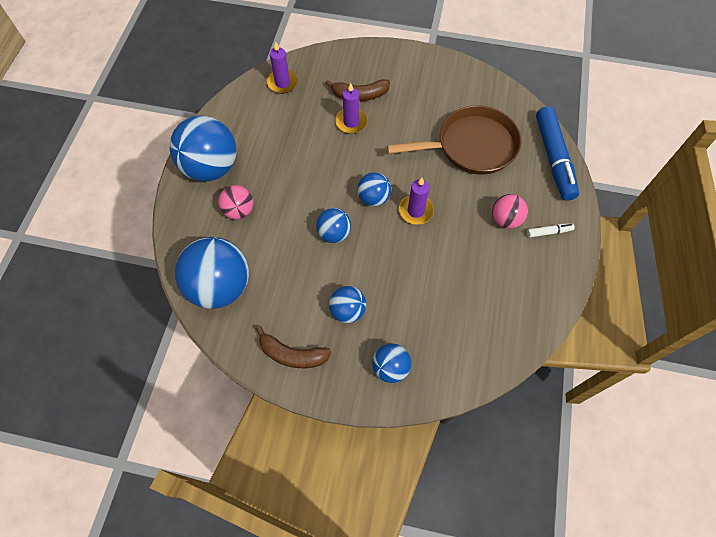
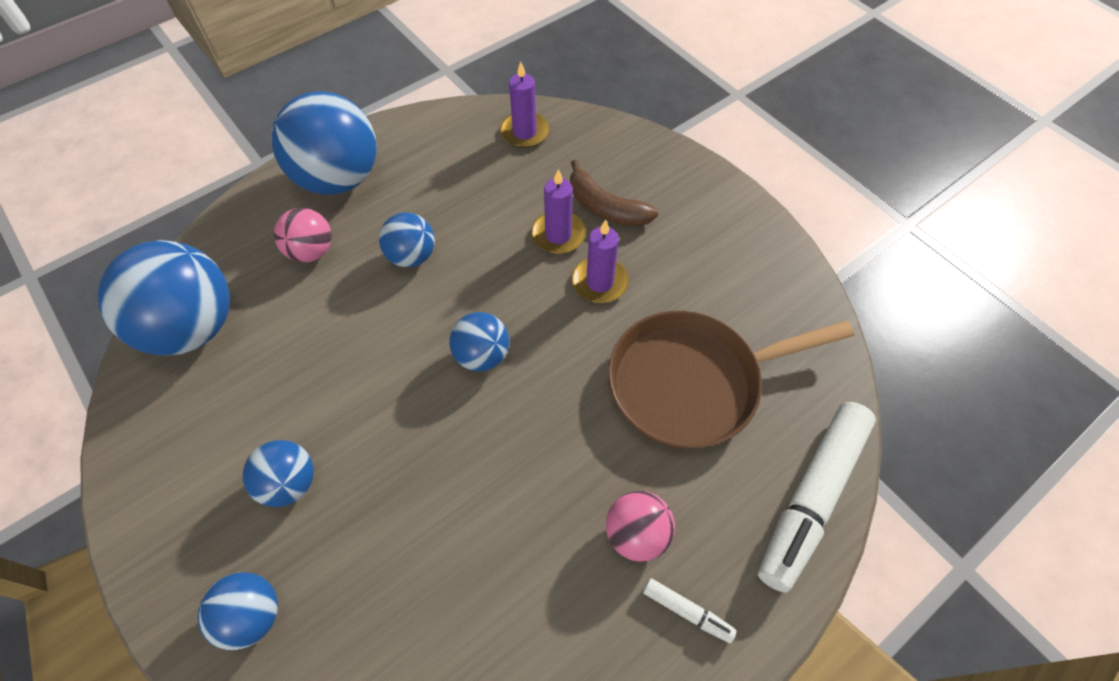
camera: 40 degrees right, 5 degrees down
(292, 354) = (168, 484): brown banana -> none
(334, 233) = (384, 364): blue ball -> blue ball (412, 256)
(415, 211) = (519, 416): purple candle -> purple candle (599, 282)
(471, 146) = (693, 383): brown pan -> brown pan turned 135 degrees clockwise
(553, 158) = (811, 498): blue marker -> white marker

